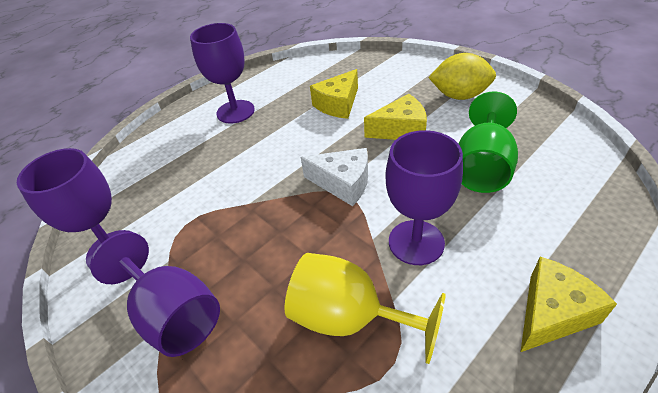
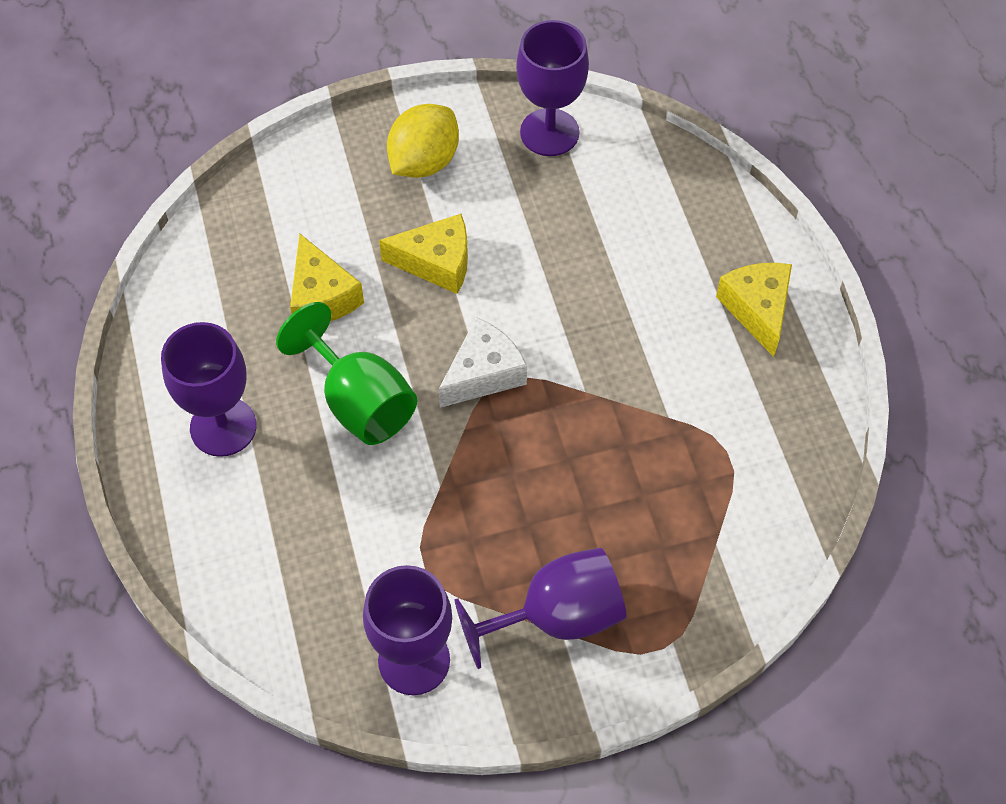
camera: 65 degrees left, 15 degrees up
(349, 318) = (663, 462): yellow goblet -> none
(400, 130) = (436, 262): yellow cheese -> yellow cheese turned 75 degrees clockwise
(416, 242) = (617, 357): purple goblet -> purple goblet (549, 132)
(482, 167) = (563, 232): green goblet -> green goblet (359, 402)

